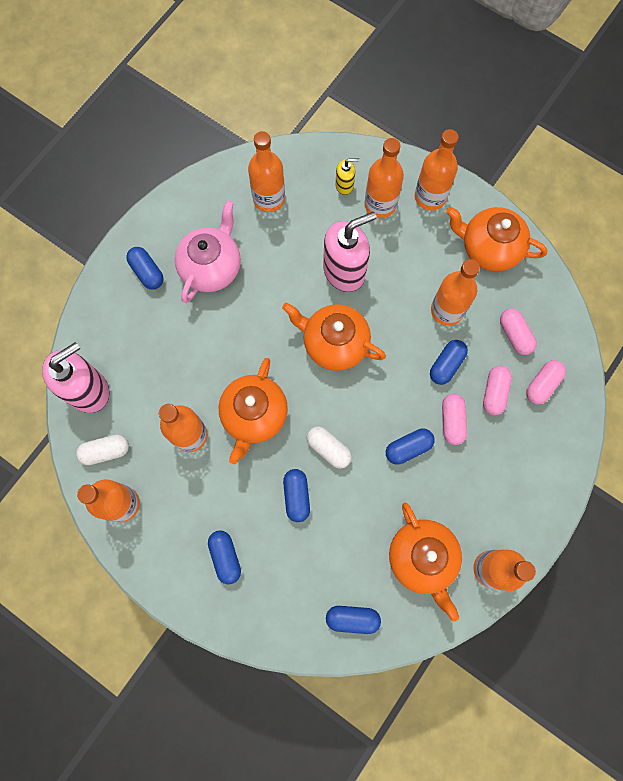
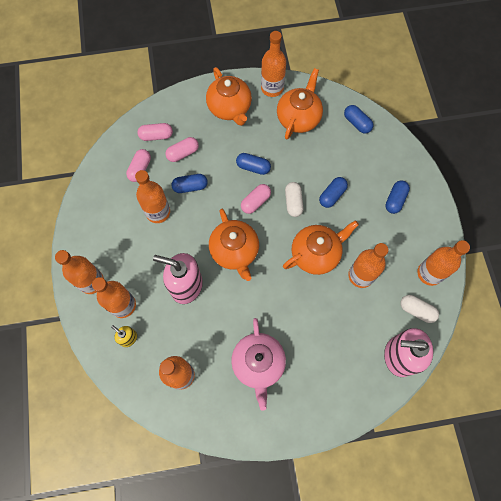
camera: 135 degrees left, 5 degrees down
(147, 272) = (300, 400): blue capsule -> none
(211, 267) = (258, 364): pink teapot -> pink teapot turned 75 degrees counterclockwise
(452, 421) = (218, 159): pink capsule -> pink capsule (255, 202)
(489, 248) = (97, 222): orange teapot -> orange teapot (230, 108)

